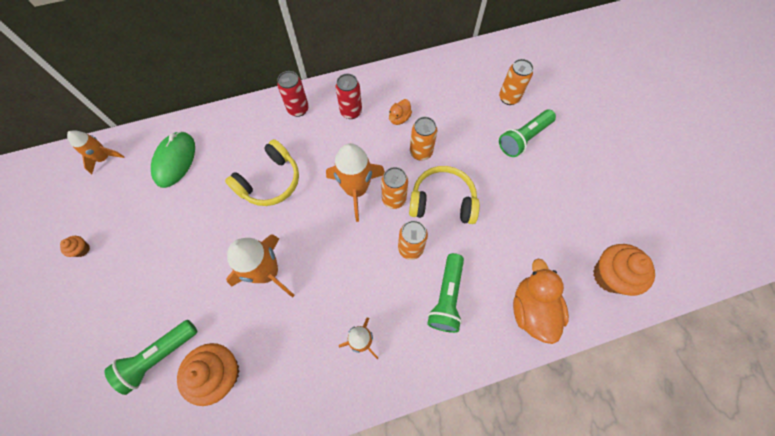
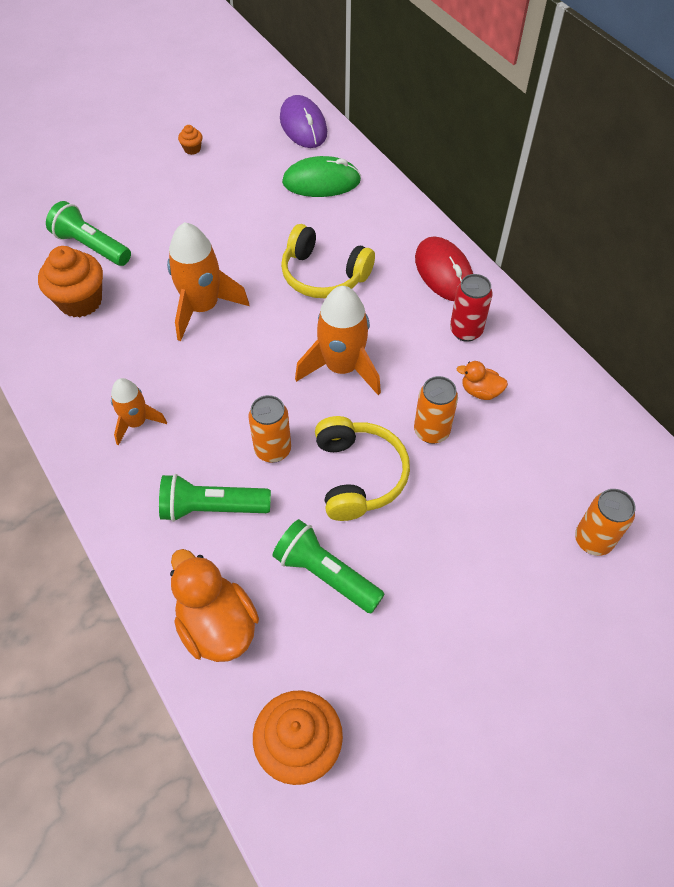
camera: 75 degrees right, 10 degrees down
(104, 158) = (303, 126): orange rocket -> purple mouse
(298, 109) = (443, 272): red can -> red mouse
(394, 199) = (342, 414): orange can -> none
(523, 138) = (517, 575): green flashlight -> green flashlight (325, 574)
(531, 309) = (217, 625): orange duck -> orange duck turned 105 degrees counterclockwise

